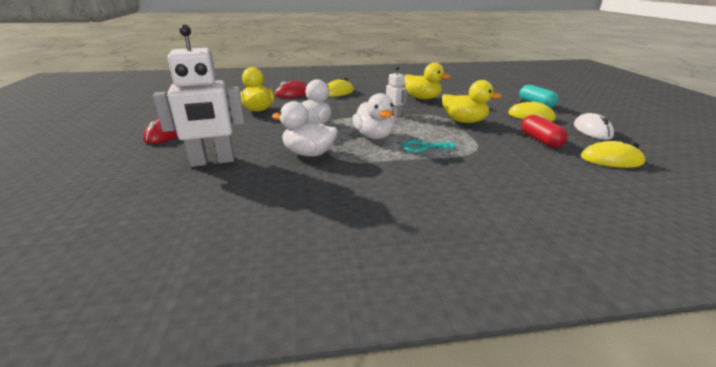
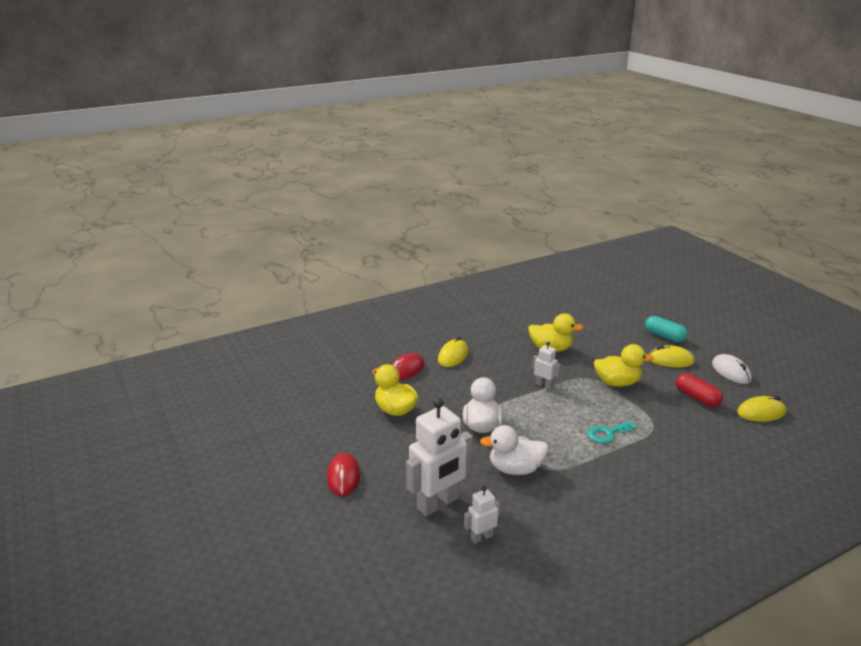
camera: 20 degrees left, 0 degrees up
(217, 189) = (481, 537): none -> white robot
(374, 136) = (552, 428): white duck -> none

